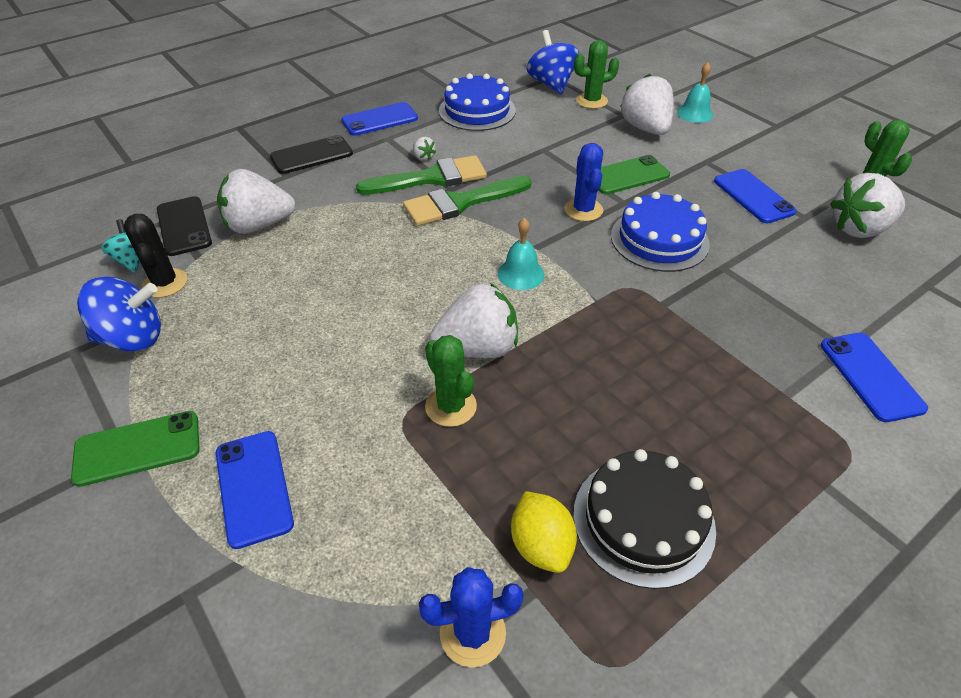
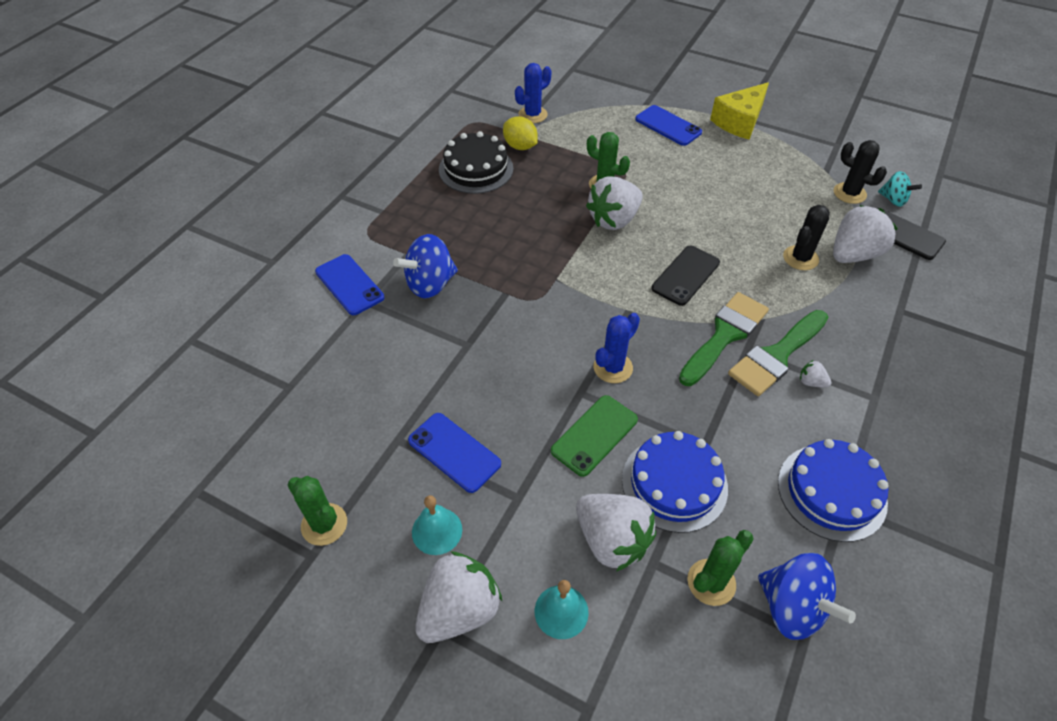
camera: 155 degrees right, 5 degrees up
(133, 338) = (817, 160): blue spinning top -> blue spinning top (430, 284)
(137, 448) = (739, 121): green phone -> yellow cheese
(311, 155) = (912, 343): black phone -> black phone (685, 275)
(314, 238) = (800, 258): none -> black cactus
(379, 119) = (916, 426): blue phone -> none
(521, 274) = (623, 282): turquoise bell -> turquoise bell (437, 531)
(583, 210) = (613, 367): blue cactus -> blue cactus turned 75 degrees clockwise
(659, 239) = (530, 356): blue cake -> blue cake (674, 483)
(859, 229) = (343, 441): white strawberry -> white strawberry (459, 610)

